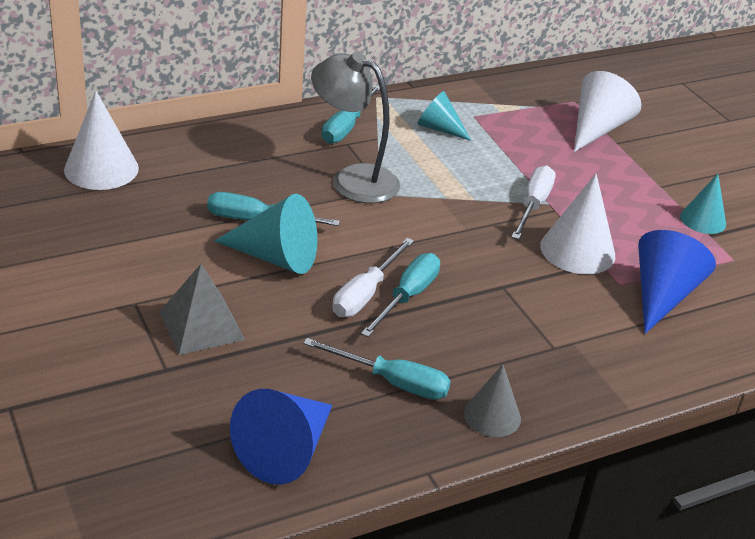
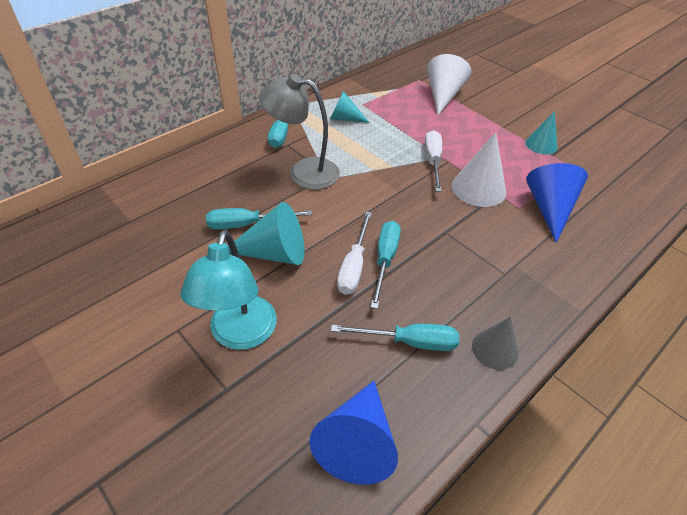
camera: 15 degrees left, 10 degrees up
(101, 169) = (110, 211): white cone -> none
(202, 325) = (240, 335): grey pyramid -> turquoise lamp

